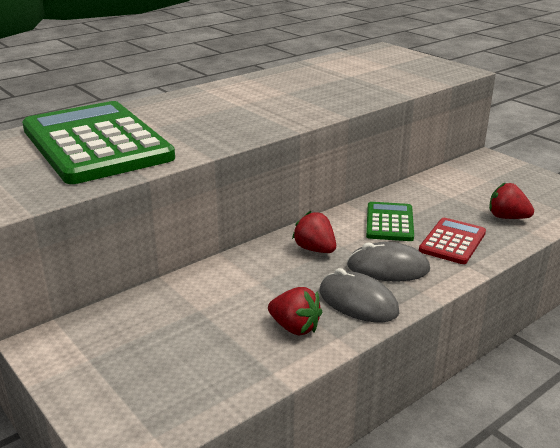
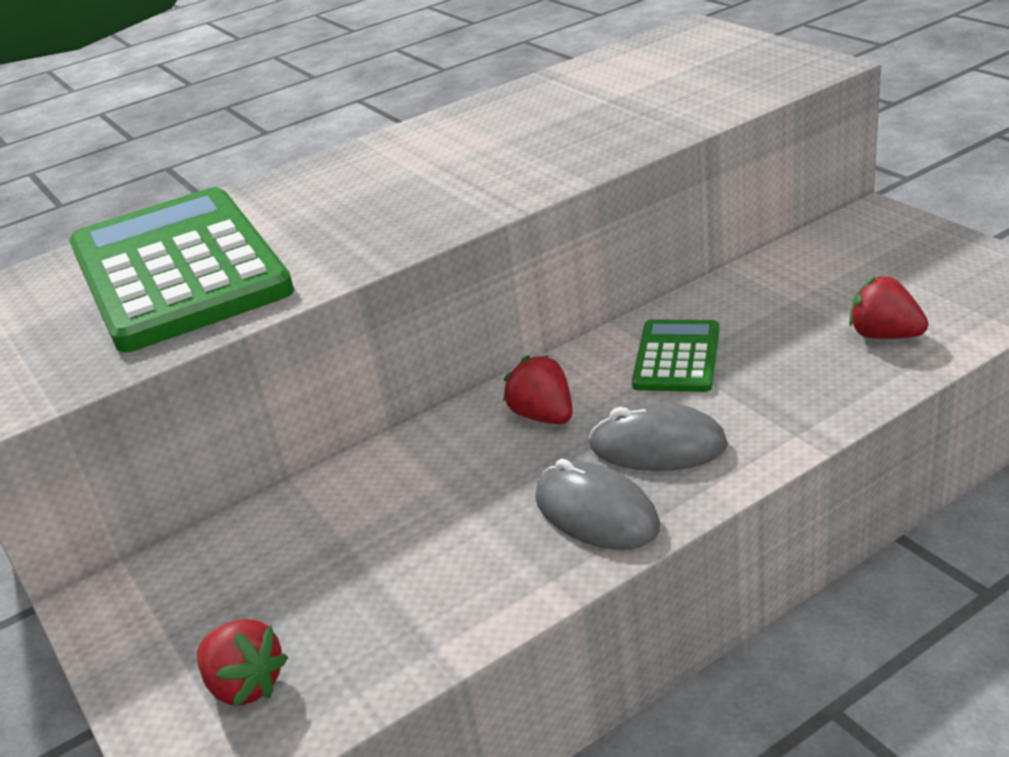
camera: 10 degrees right, 5 degrees up
(295, 327) = (486, 564): red strawberry -> red strawberry (245, 685)
(452, 242) = (778, 389): red calculator -> none

